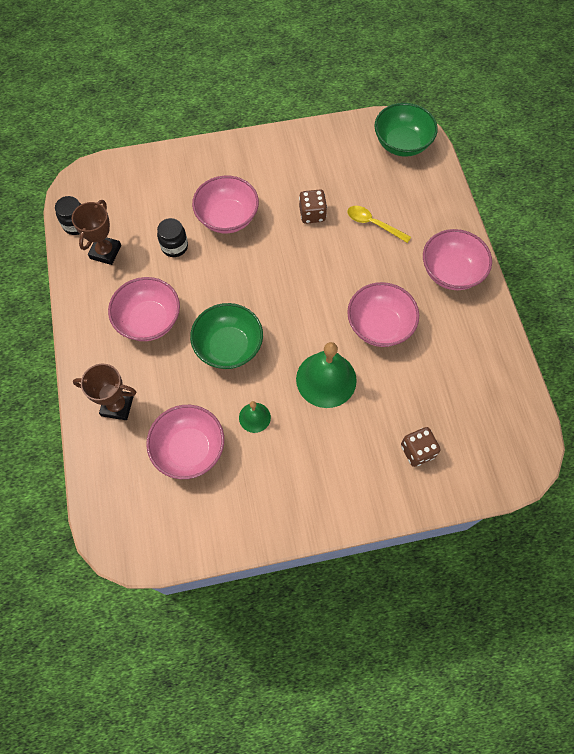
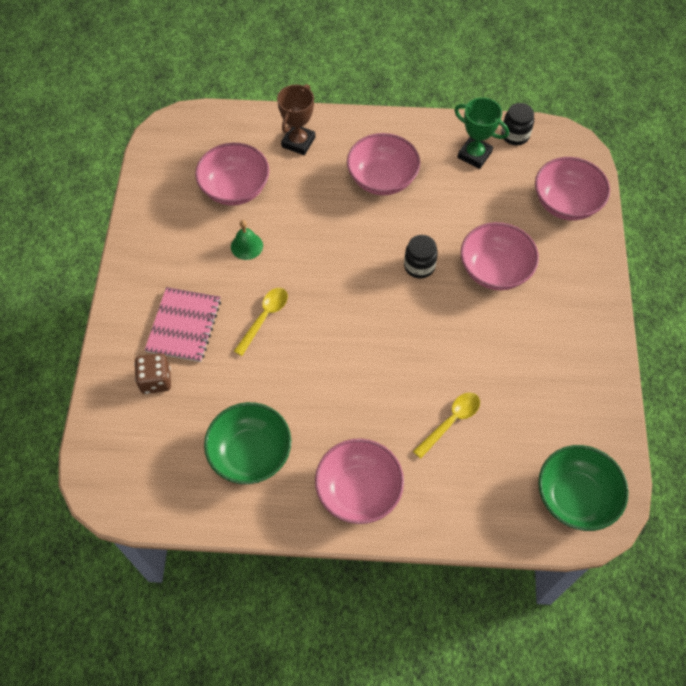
camera: 105 degrees right, 5 degrees down
(105, 252) = (474, 155): brown trophy -> green trophy
(174, 246) = (467, 214): black jar -> black jar (419, 266)
(228, 346) = (331, 240): green bowl -> green bowl (250, 453)
(312, 214) = (480, 357): brown dice -> none
(326, 379) = (264, 317): green bell -> yellow spoon
(356, 445) = (184, 325): none -> pink notebook
(379, 325) = (310, 387): pink bowl -> pink bowl (566, 203)

